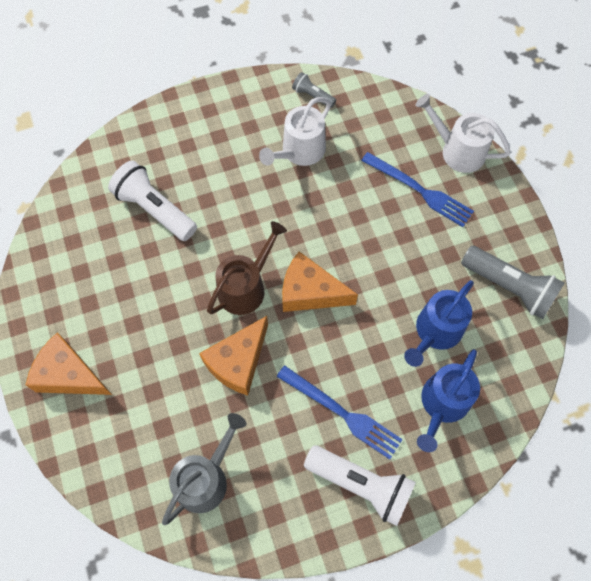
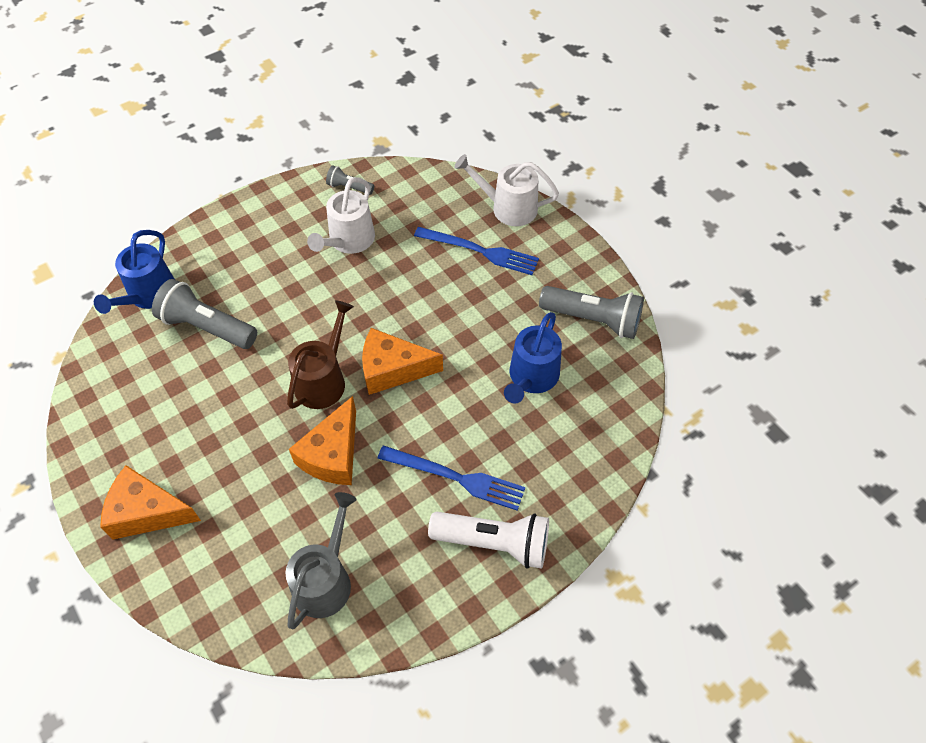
camera: 15 degrees left, 10 degrees down
(155, 209) = (207, 327): white flashlight -> grey flashlight
(442, 404) = (557, 444): blue watering can -> blue watering can (149, 295)

